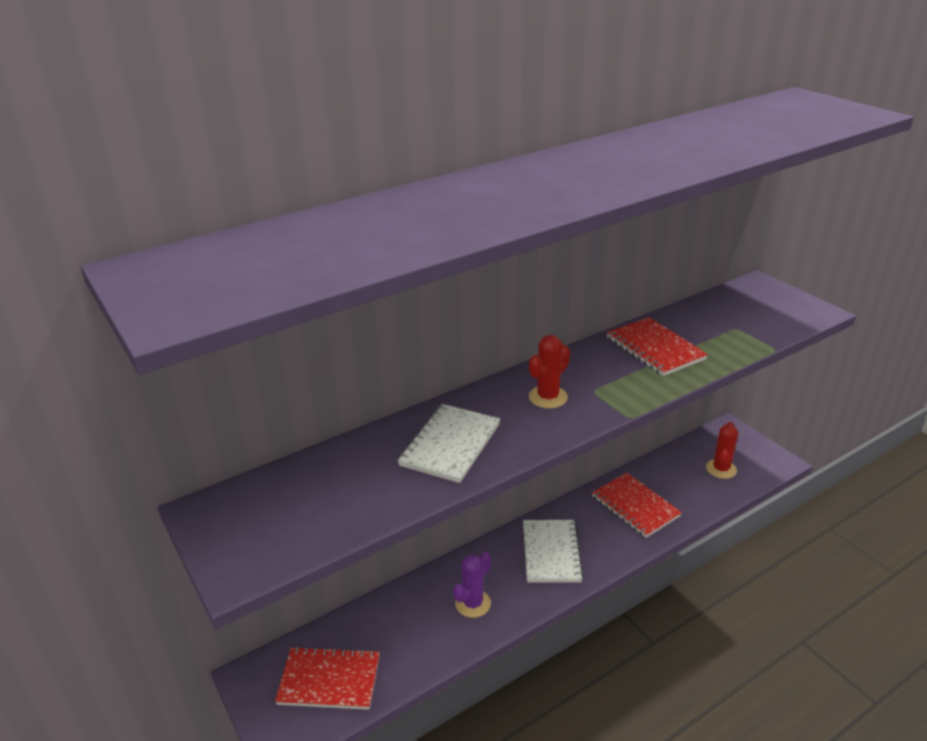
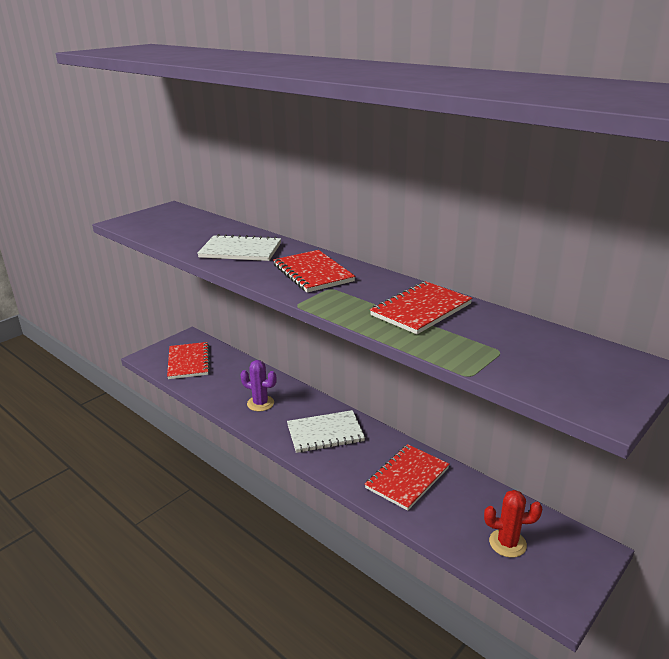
camera: 75 degrees right, 5 degrees down
(548, 397) = (313, 273): red cactus -> red notebook

